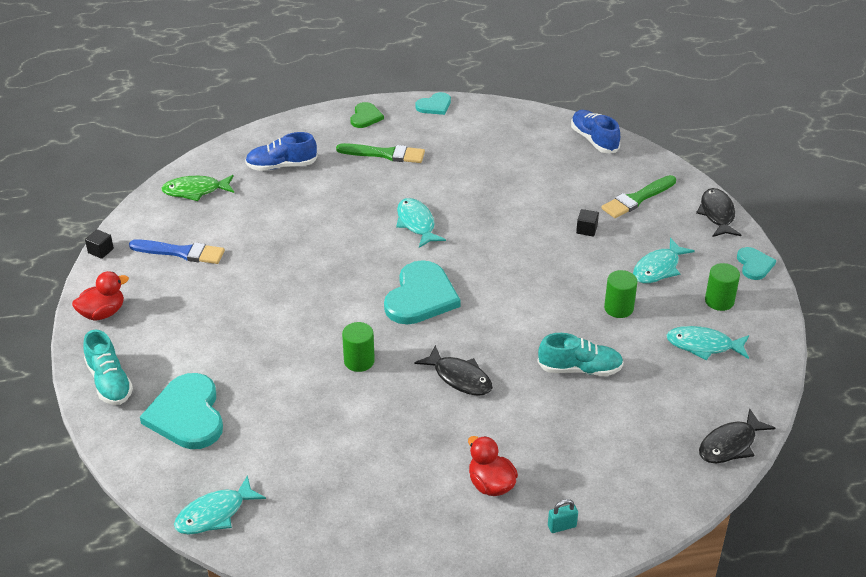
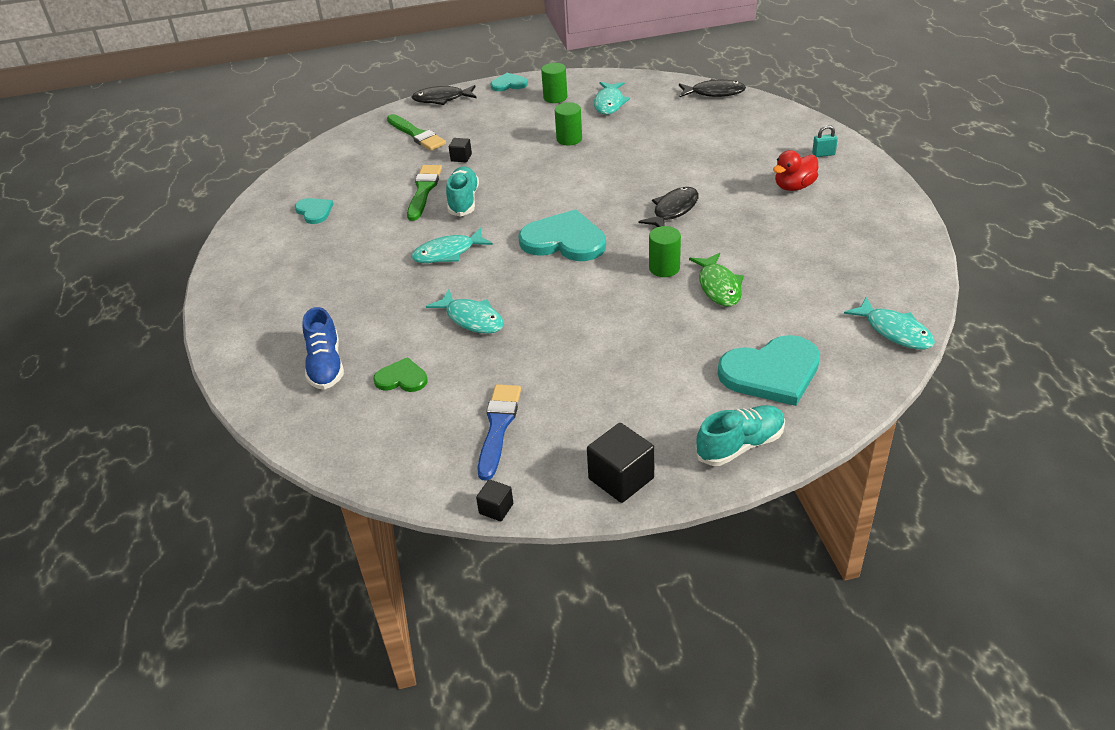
camera: 90 degrees left, 0 degrees up
(102, 313) = (621, 478): red duck -> black cube
(195, 191) = (369, 436): green fish -> green fish (718, 286)
(365, 117) = (235, 309): green heart -> green heart (402, 378)
(385, 154) = (317, 286): green brush -> green brush (424, 190)
(434, 105) = (227, 259): turquoise heart -> turquoise heart (314, 211)
(562, 526) = (823, 154): turquoise padlock -> turquoise padlock turned 75 degrees counterclockwise
(580, 369) = (648, 153): turquoise shoe -> turquoise shoe (463, 201)
(594, 140) = (319, 159): blue shoe -> none
(658, 268) = (515, 123): turquoise fish -> turquoise fish (472, 319)
(730, 444) = (714, 93): black fish -> black fish turned 45 degrees counterclockwise

